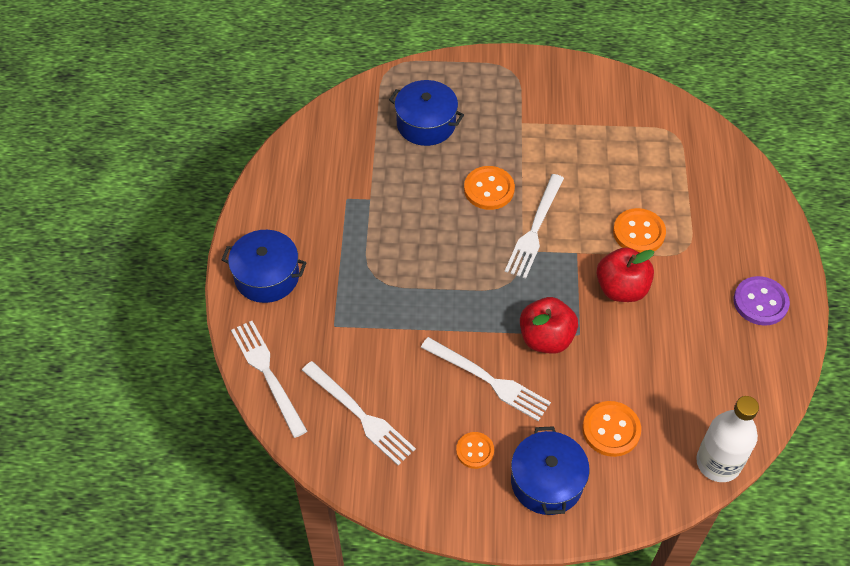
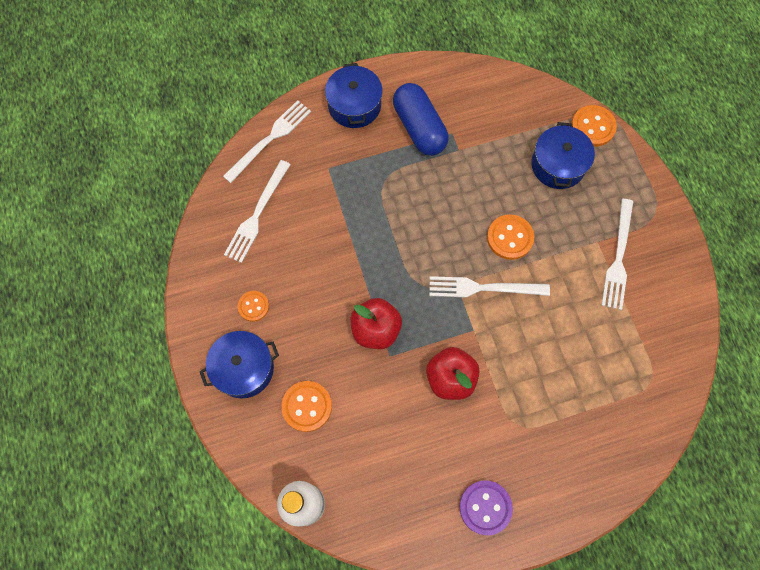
camera: 70 degrees right, 15 degrees up
(326, 225) = (419, 128): none -> blue capsule
(488, 380) = (320, 297): white fork -> white fork (618, 257)
(638, 232) = (518, 377): orange button -> orange button (593, 127)

